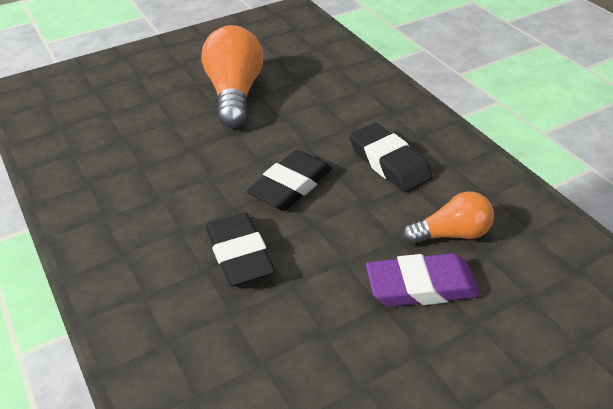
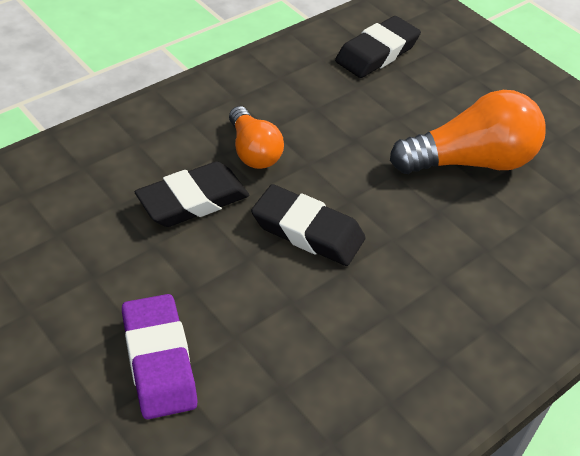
camera: 75 degrees right, 5 degrees up
(389, 163) = (374, 326): black eraser -> black eraser (377, 53)
(451, 234) = (248, 394): orange light bulb -> orange light bulb (253, 151)

